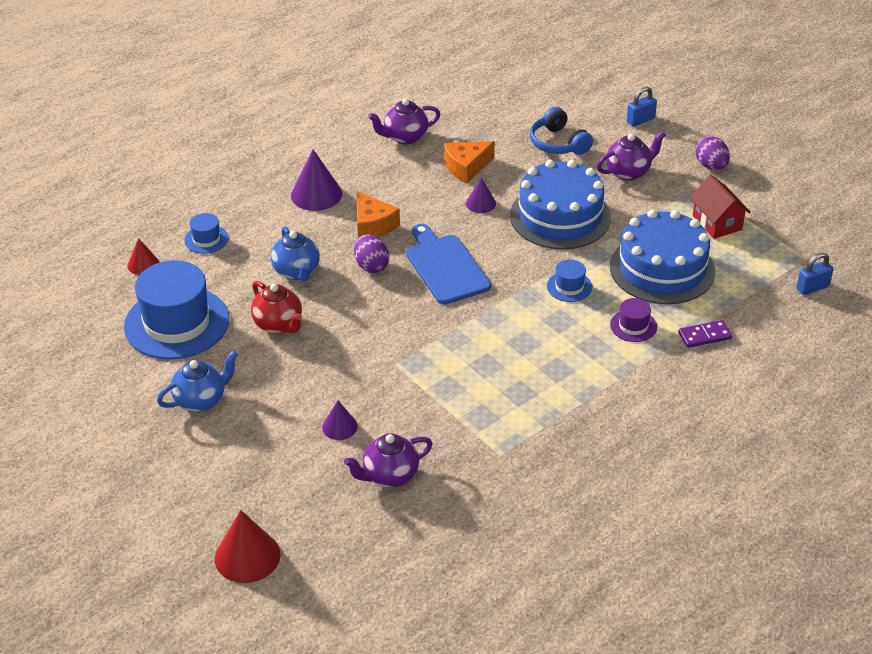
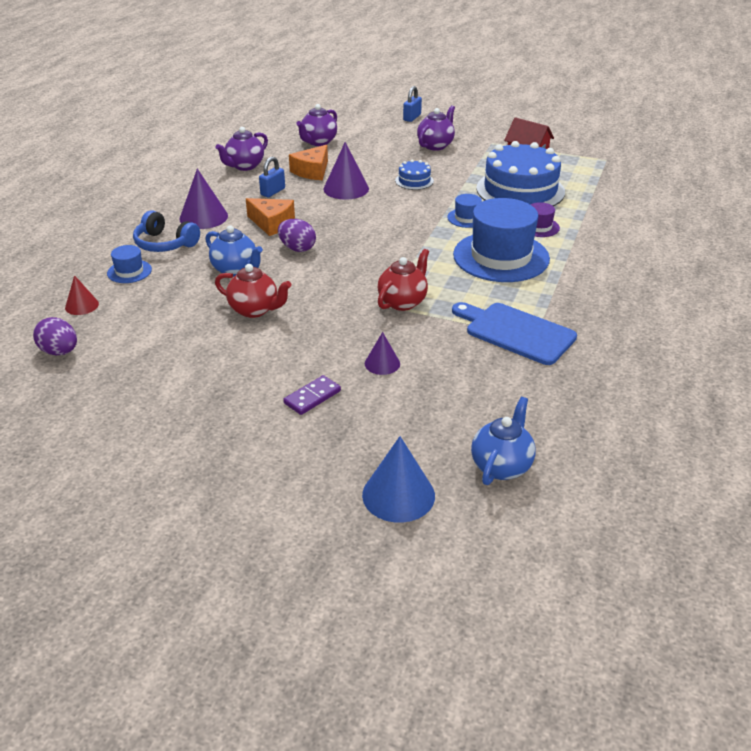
camera: 30 degrees left, 5 degrees down
(177, 323) = (155, 338): blue hat -> blue hat (501, 257)
(201, 400) = (233, 387): blue teapot -> blue teapot (501, 466)
(247, 556) = (398, 495): red cone -> blue cone
(390, 476) = (462, 383): purple teapot -> purple teapot (318, 142)
(415, 367) = (403, 302): none -> red teapot
(445, 267) = (359, 232): blue cutting board -> blue cutting board (516, 332)
(480, 203) = (346, 188): purple cone -> purple cone, size x1.71
(558, 143) = (367, 142): blue headphones -> blue headphones (165, 244)
(560, 216) = (414, 181): blue cake -> blue cake, size x0.45
(704, 336) = (594, 218): purple domino -> purple domino (312, 397)
(711, 166) = (487, 129): purple egg -> purple egg (59, 352)
(812, 287) = (629, 173): blue padlock -> blue padlock (273, 192)

